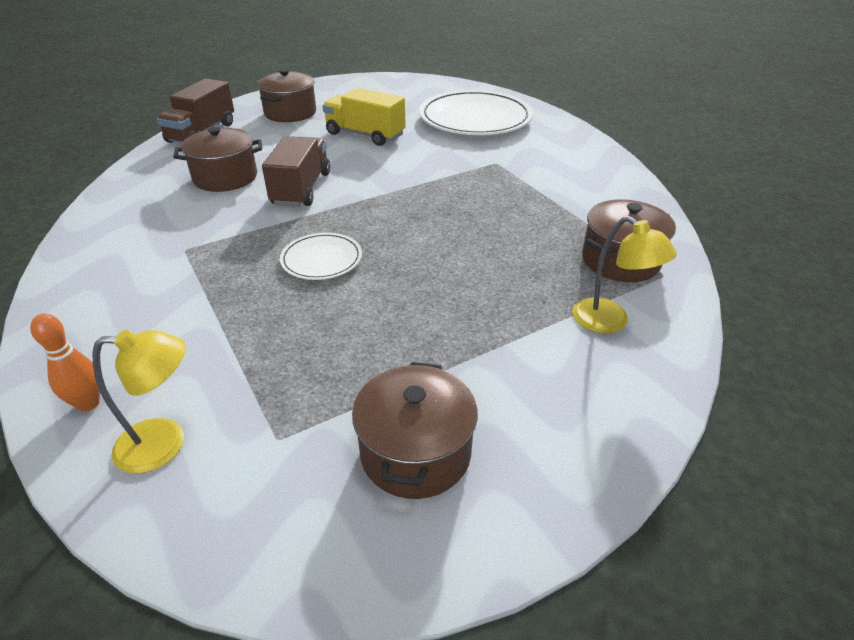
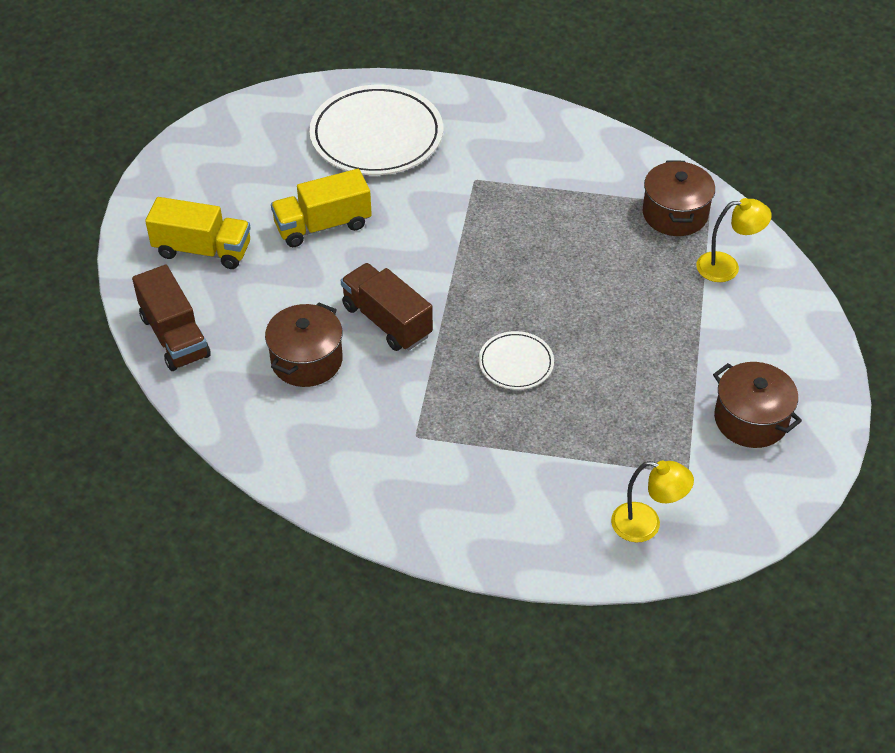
camera: 50 degrees left, 10 degrees up
(88, 403) = (572, 551): orange bowling pin -> none
(165, 444) = (646, 525): yellow lamp -> yellow lamp turned 75 degrees clockwise
(290, 113) = (202, 250): brown pot -> yellow truck

